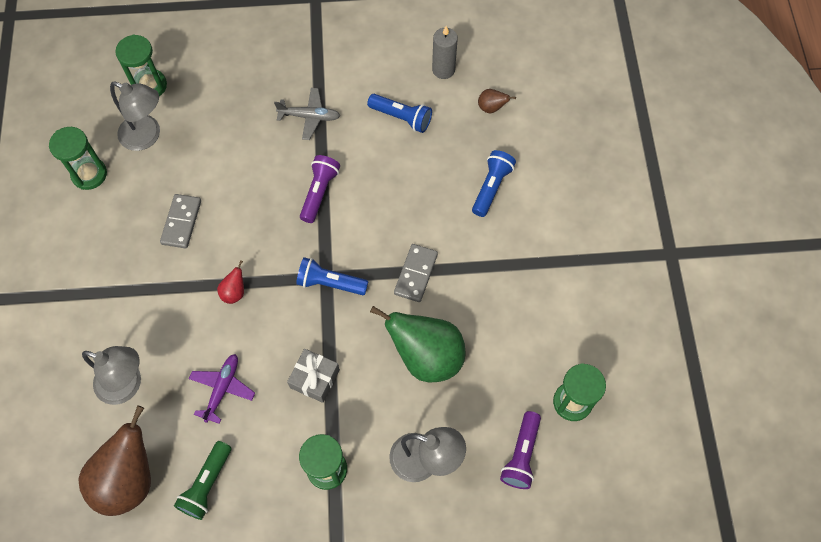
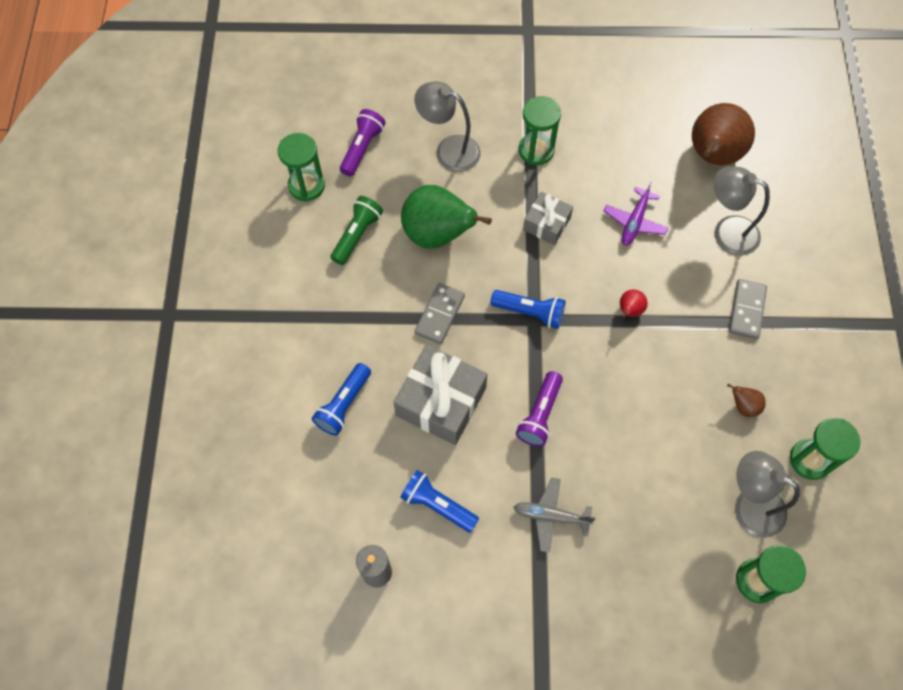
camera: 175 degrees left, 0 degrees up
(181, 222) = (694, 392): grey domino -> grey domino (747, 310)
(207, 484) = (642, 147): green flashlight -> green flashlight (357, 235)
(407, 196) = (441, 401): none -> grey gift
(491, 108) = (325, 509): brown pear -> brown pear (743, 406)

